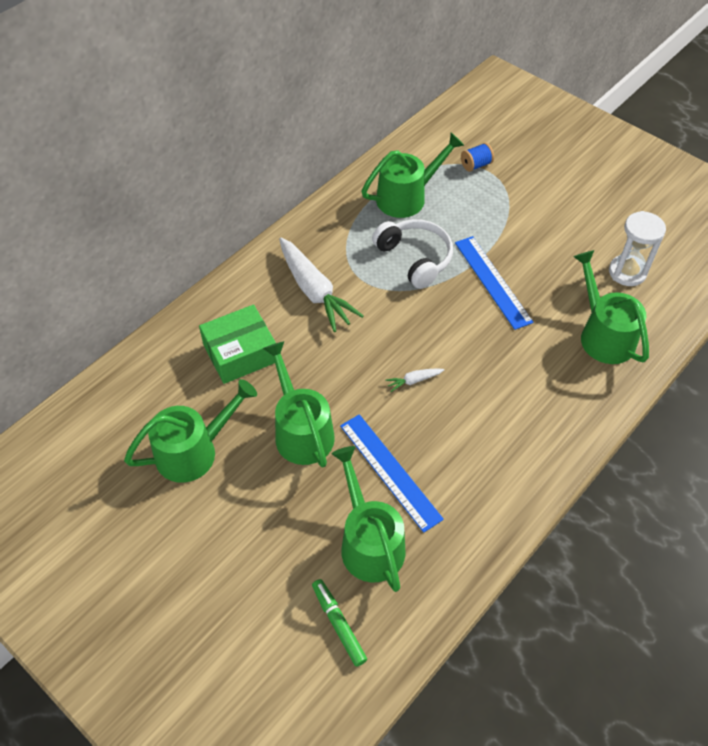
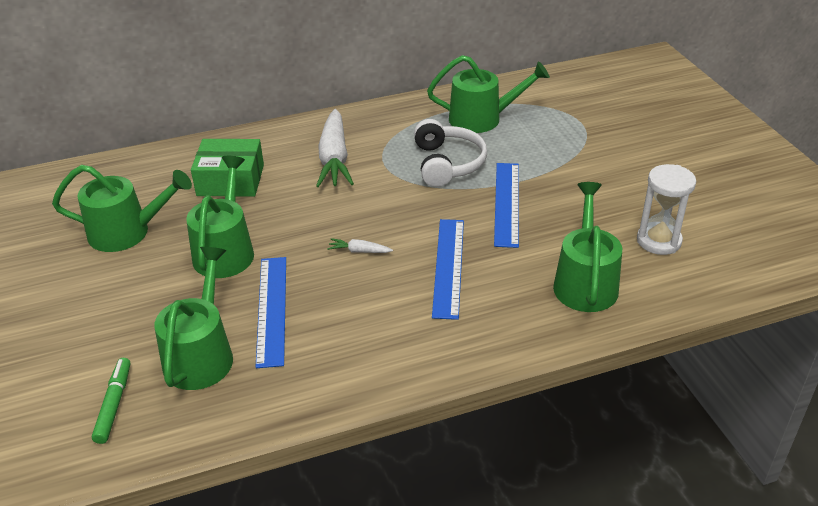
camera: 30 degrees right, 15 degrees down
(476, 165) = (572, 114): blue spool -> none
(495, 365) = (448, 267): none -> blue ruler

